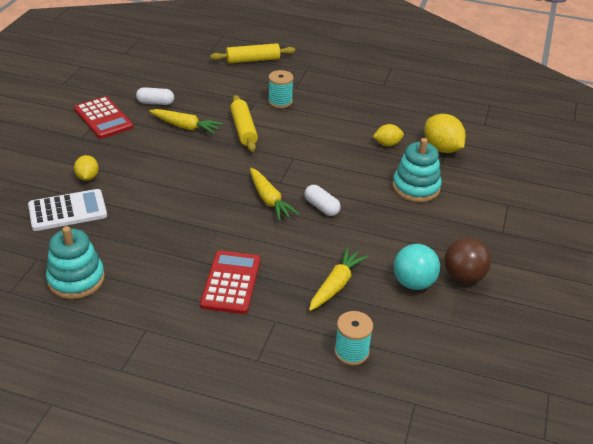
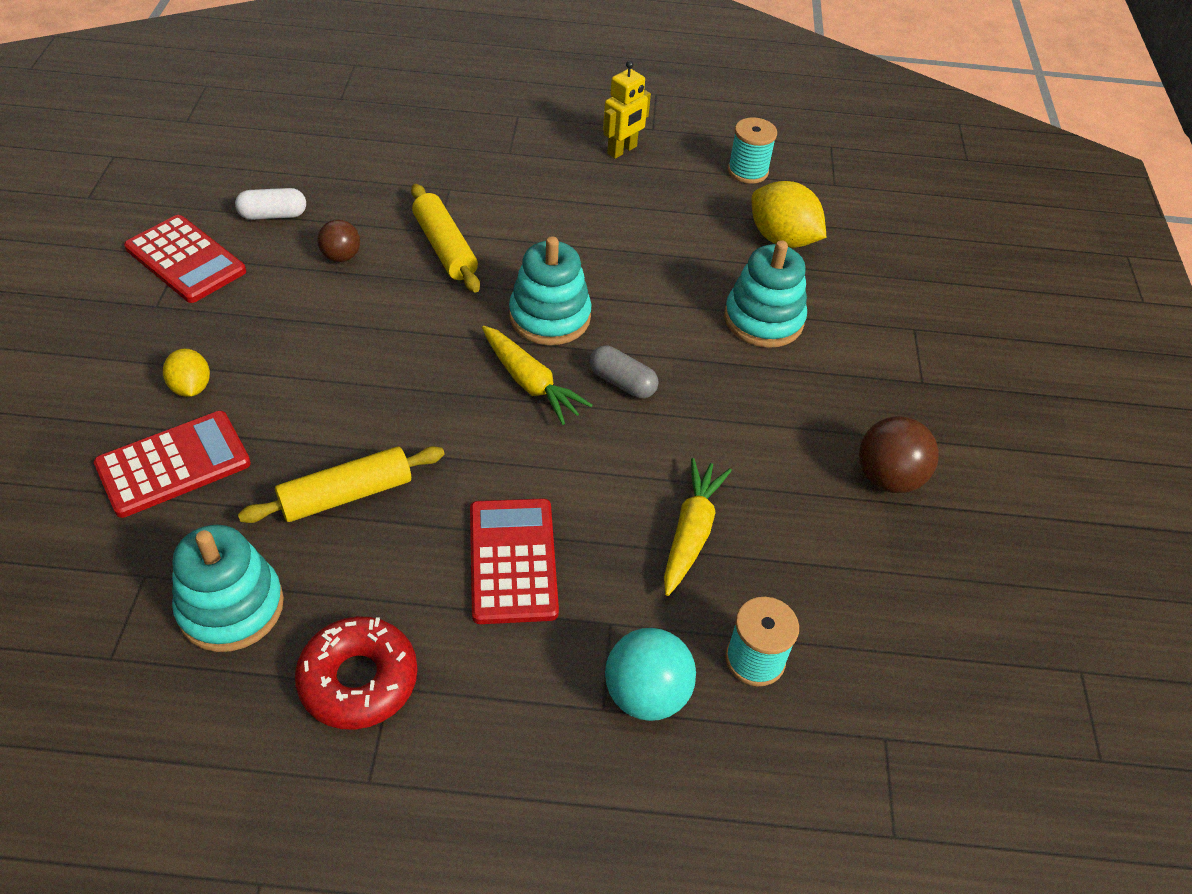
camera: 15 degrees left, 10 degrees up
(67, 211) = (173, 464): white calculator -> red calculator
(131, 323) = (358, 680): none -> red donut
(185, 127) = (341, 256): yellow carrot -> brown ball
(253, 60) = (421, 107): yellow rolling pin -> yellow rolling pin (346, 494)
(280, 101) = (492, 184): turquoise spool -> turquoise spool (748, 171)
(291, 170) = (549, 317): none -> turquoise stacking toy
(321, 207) = (622, 382): white capsule -> grey capsule
(361, 93) = (622, 150): none -> yellow robot
(387, 144) = (693, 243): yellow lemon -> none
(413, 283) = (814, 504): turquoise ball -> turquoise ball (646, 694)

